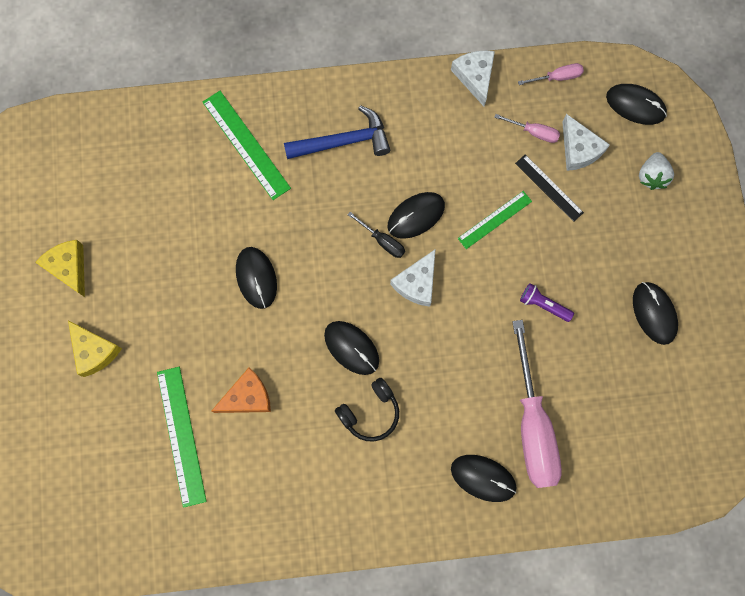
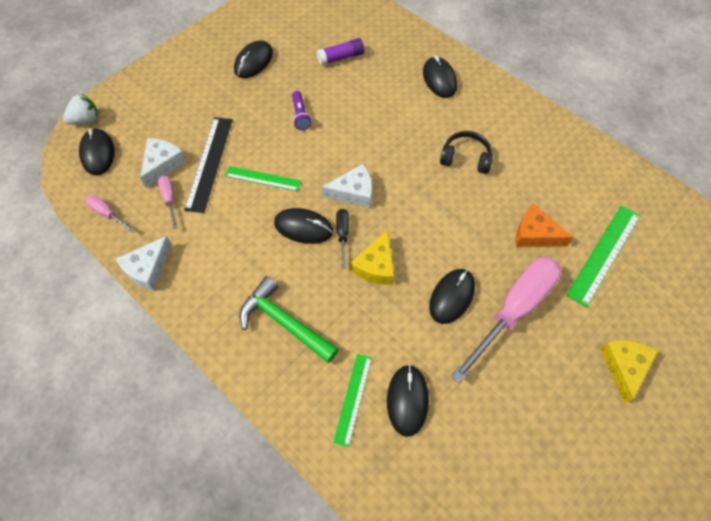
camera: 130 degrees left, 15 degrees down
(69, 268) = (593, 453): yellow cheese -> yellow cheese (376, 266)
(246, 144) = (353, 398): green ruler -> green ruler, size x0.64
(343, 142) = (284, 322): blue hammer -> green hammer
(351, 348) = (437, 198): black mouse -> black mouse (407, 400)
(532, 425) = (383, 76): pink screwdriver -> pink screwdriver (514, 310)
(549, 188) = (209, 163): black ruler -> black ruler, size x1.56
(592, 404) = (341, 57): none -> purple glue stick
(651, 176) = (152, 114): white strawberry -> white strawberry (86, 120)

